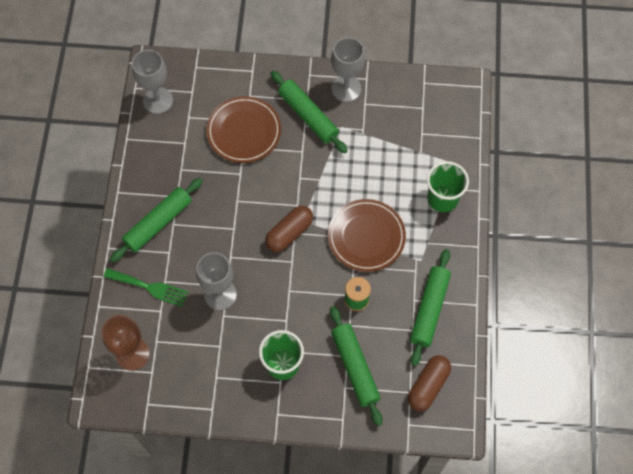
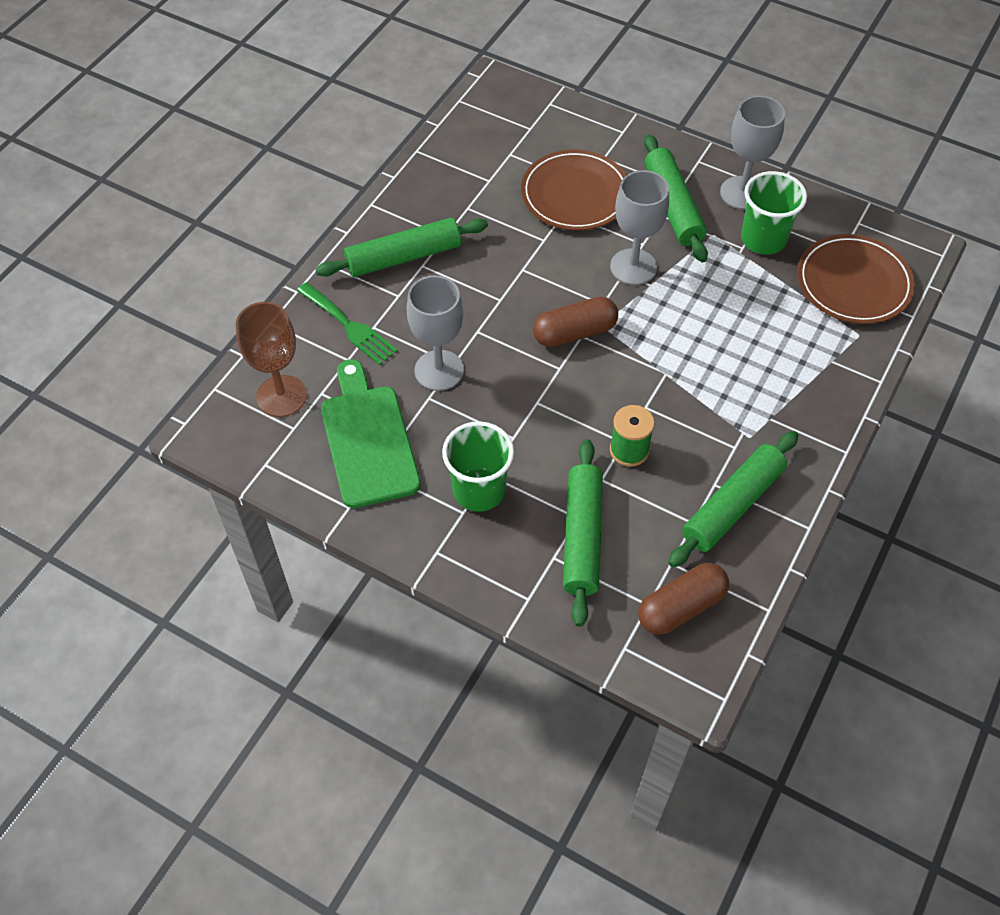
camera: 25 degrees right, 10 degrees down
(158, 100) = (480, 123): grey goblet -> grey goblet (633, 267)
(201, 360) = (367, 440): none -> green cutting board
(366, 237) = (683, 377): brown plate -> brown plate (853, 283)
(442, 198) = (820, 371): green cup -> green cup (763, 239)

